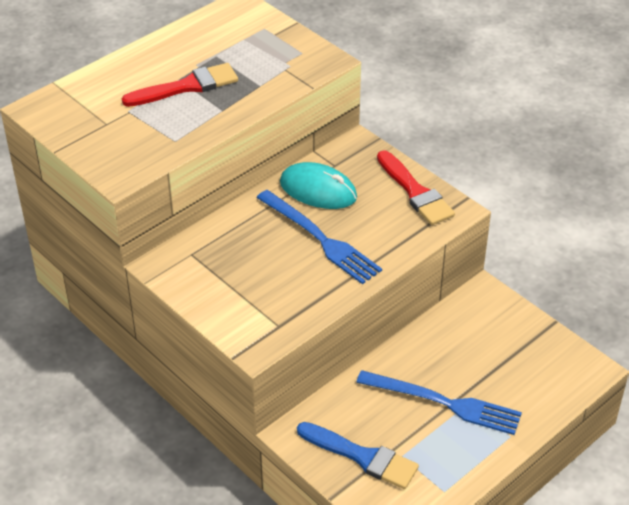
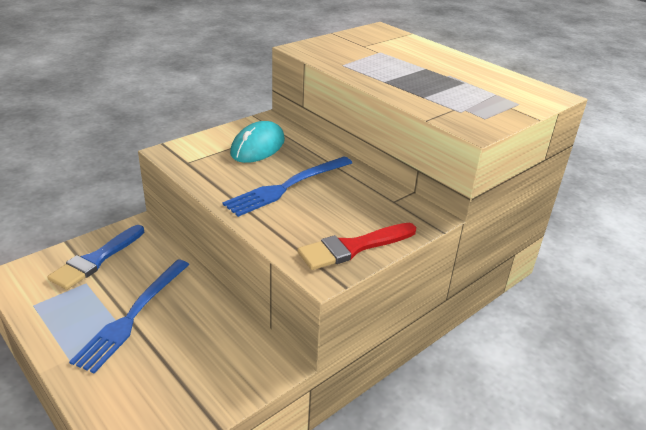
camera: 90 degrees right, 10 degrees down
(187, 87) = (415, 70): red brush -> none
(318, 190) = (355, 189): turquoise mouse -> turquoise mouse (258, 147)

